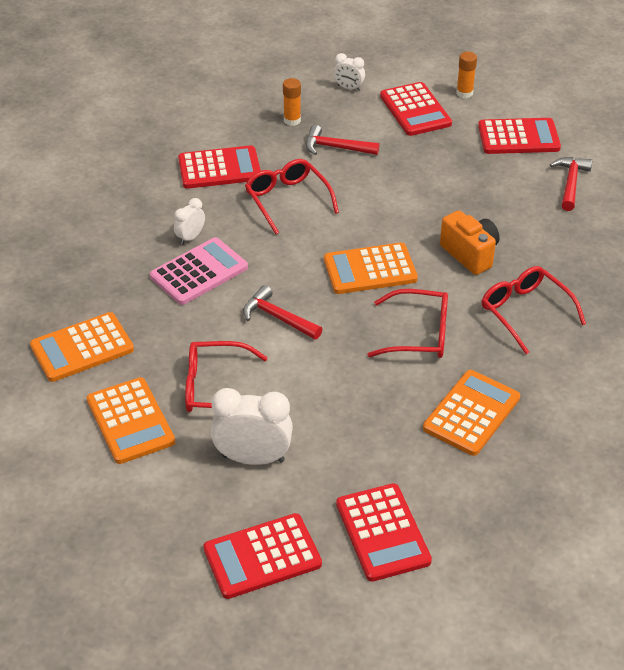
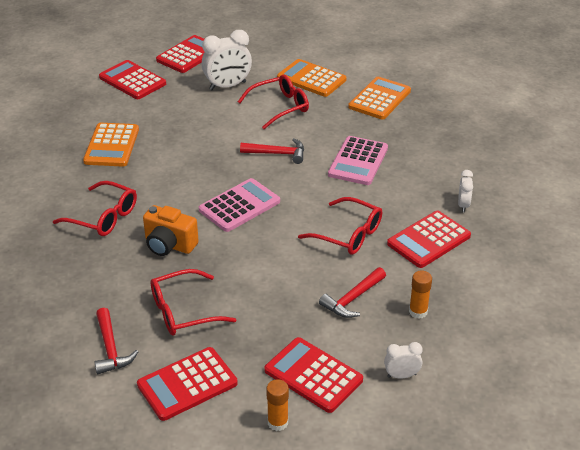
camera: 150 degrees right, 5 degrees down
(190, 237) = (389, 180): white clock -> white clock (463, 205)
(336, 147) = (353, 299): red hammer -> red hammer turned 150 degrees clockwise
(370, 269) = (239, 206): orange calculator -> pink calculator
(420, 334) = (173, 177): red glasses -> red glasses (182, 312)

